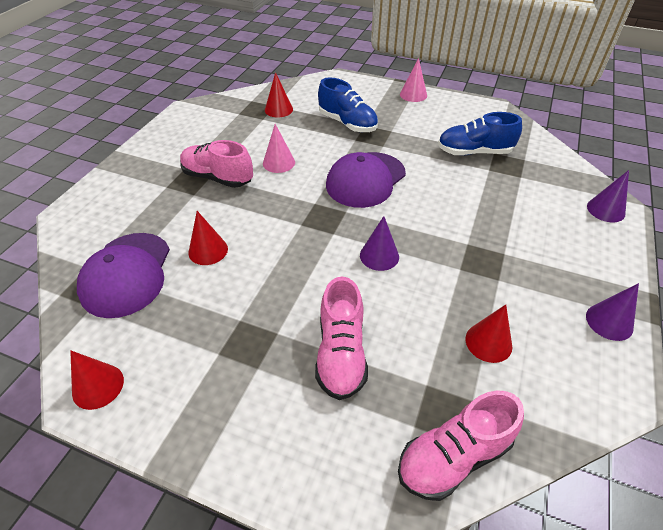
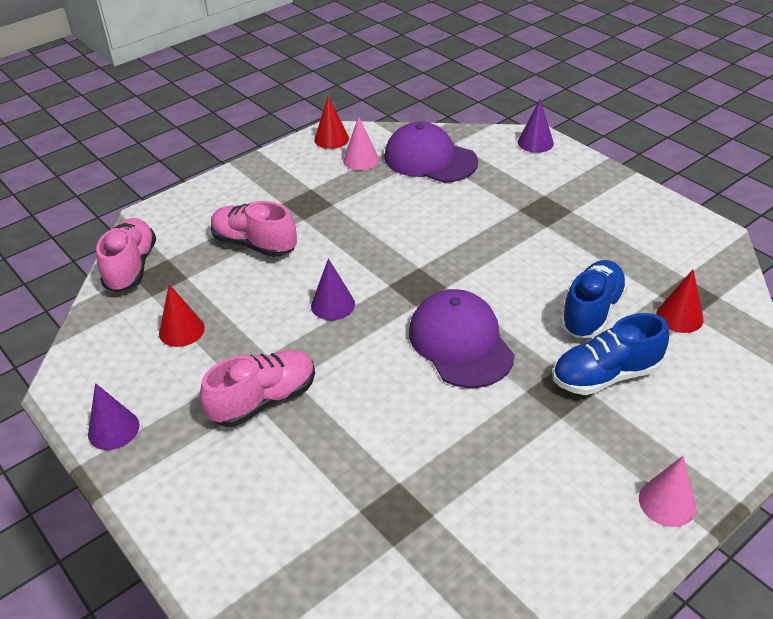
camera: 120 degrees right, 5 degrees down
(208, 250) = (426, 203): red cone -> none
(218, 178) = (539, 230): pink shoe -> pink shoe (263, 400)
(279, 162) = (542, 281): pink cone -> pink cone (361, 160)
(474, 152) = (449, 489): blue shoe -> blue shoe (591, 312)
(605, 210) = (227, 564): purple cone -> purple cone (535, 142)

